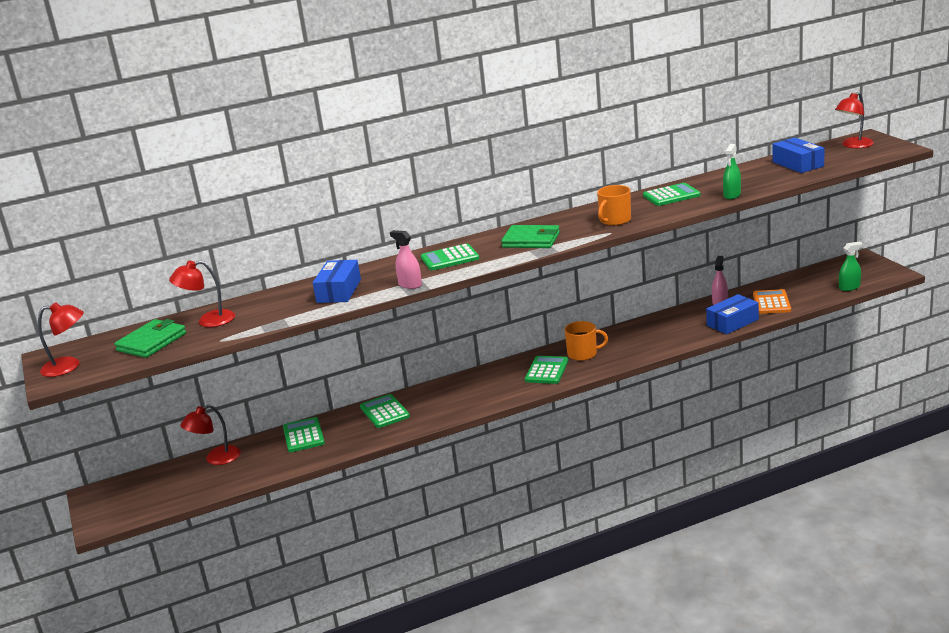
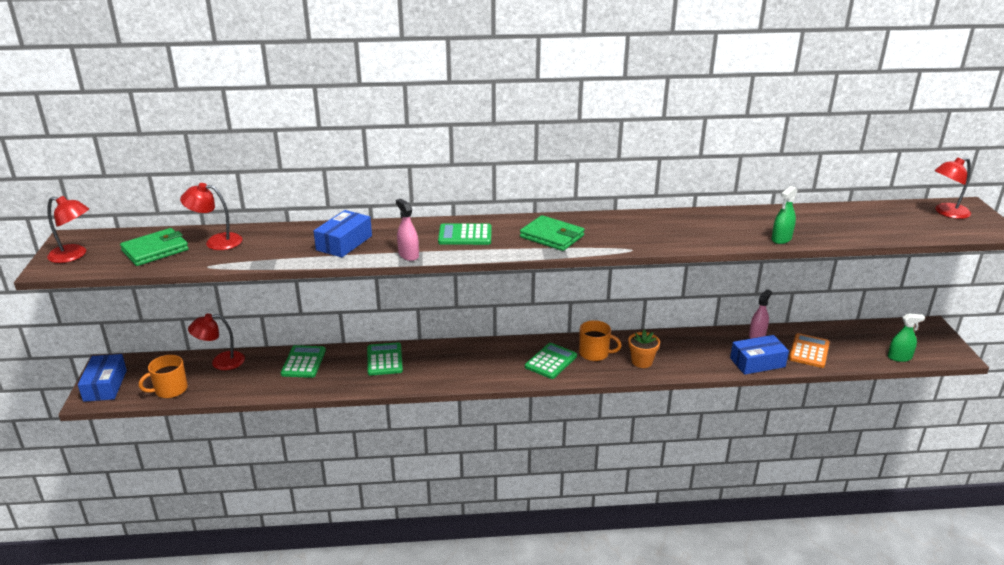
camera: 15 degrees right, 5 degrees up
(615, 220) = (646, 236): orange mug -> orange mug (170, 390)
(630, 349) = (642, 362): none -> orange flower pot
(671, 195) = (720, 222): green calculator -> none
(797, 164) = (873, 220): blue box -> blue box (105, 385)

